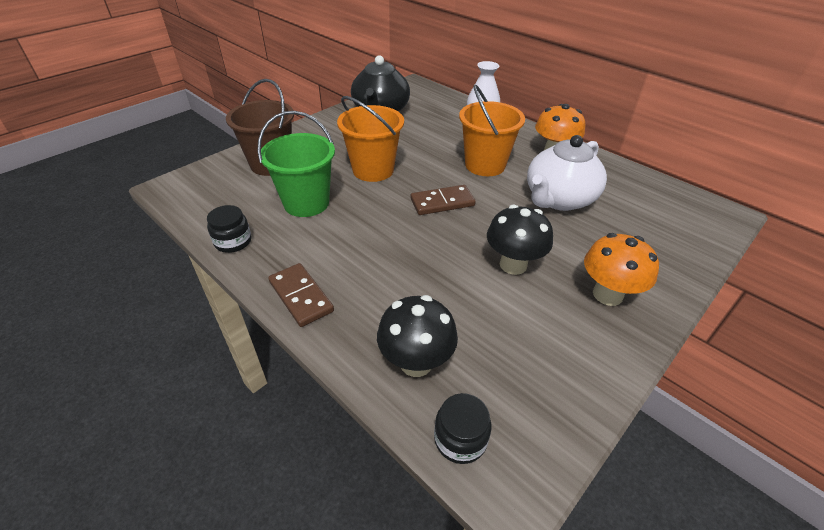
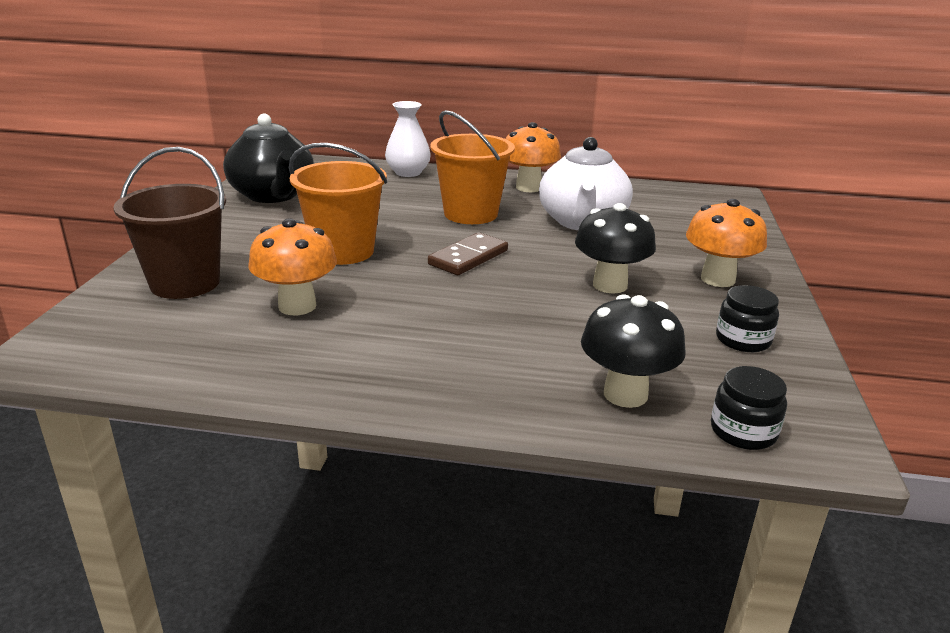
camera: 35 degrees left, 15 degrees down
(233, 241) = (244, 375): black jar -> black jar (743, 340)
(301, 296) = (419, 392): brown domino -> none
(306, 203) = (297, 306): green bucket -> orange mushroom

